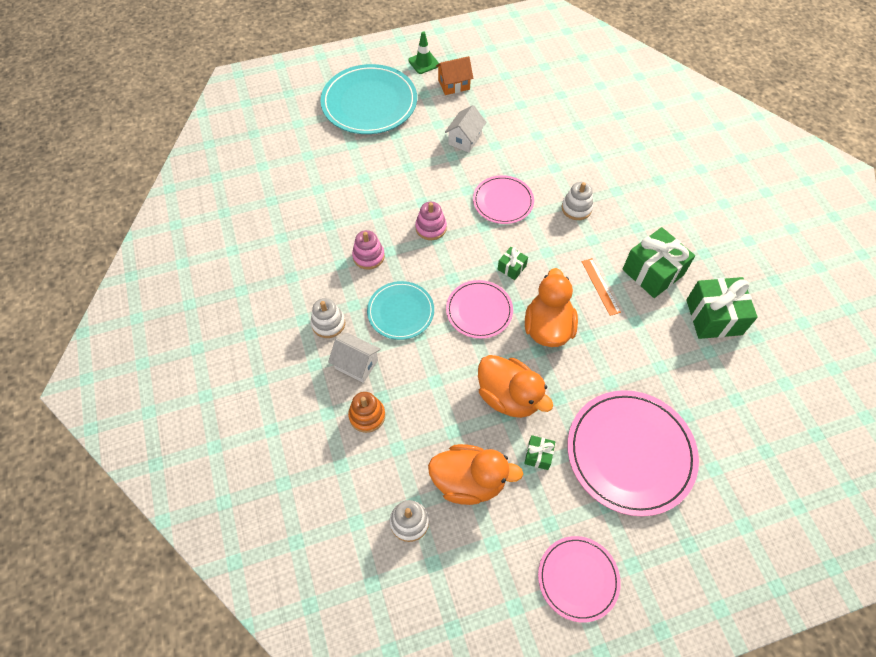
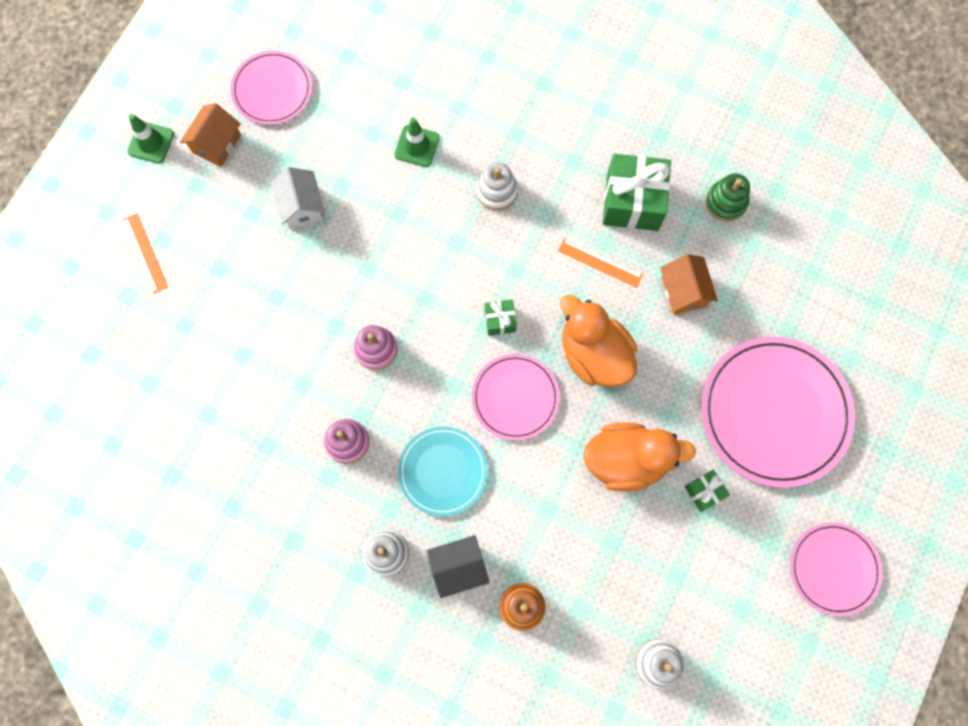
camera: 45 degrees left, 15 degrees up
(356, 364) = (458, 567): white house -> black house
(369, 103) = (145, 253): turquoise plate -> orange ruler
(469, 481) = (670, 575): orange duck -> none
(503, 201) = (417, 250): pink plate -> pink plate (272, 90)
(554, 157) = (417, 146): none -> green traffic cone
(637, 341) = (683, 291): none -> orange house
(713, 317) = (726, 202): green gift -> green stacking toy

